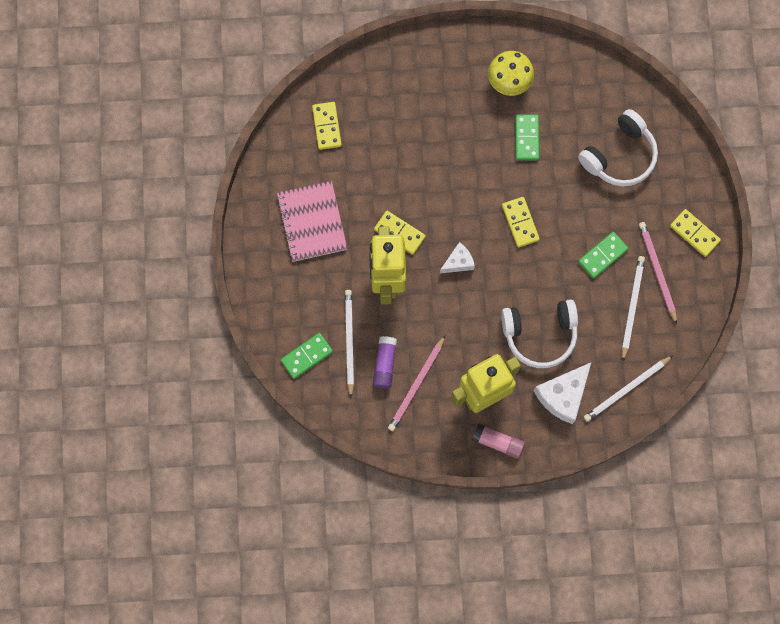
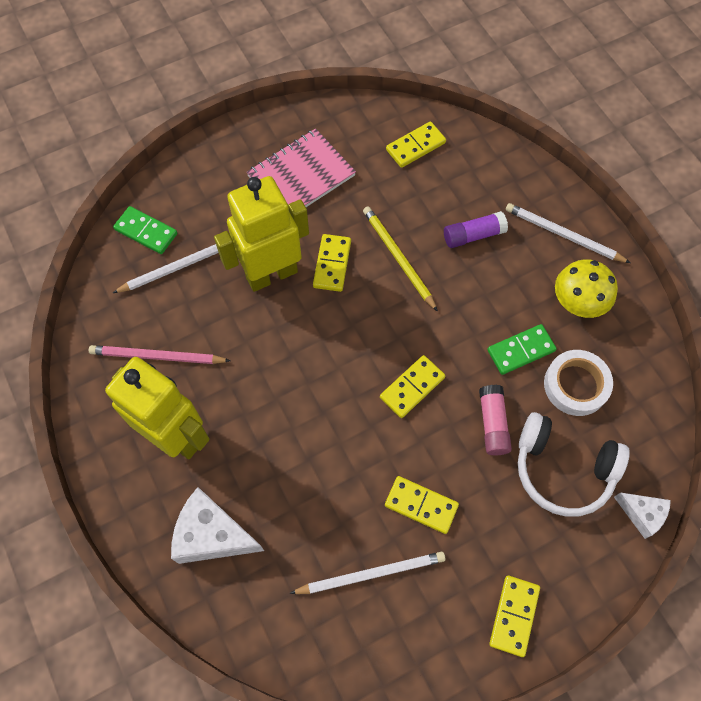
camera: 65 degrees right, 10 degrees down
(385, 364) = (169, 313): purple glue stick -> purple glue stick (473, 235)
(416, 185) = (398, 258): none -> yellow pencil
(458, 262) = (328, 339): white cheese -> white cheese (642, 514)
(498, 442) = (120, 480): pink glue stick -> pink glue stick (492, 424)
(540, 334) = (281, 471): white headphones -> none
(567, 116) = (575, 385): none -> white tape
(603, 255) = (421, 505): green domino -> yellow domino
(626, 389) = (254, 616): white pencil -> white pencil (563, 235)
(657, 271) = (435, 587): pink pencil -> none

